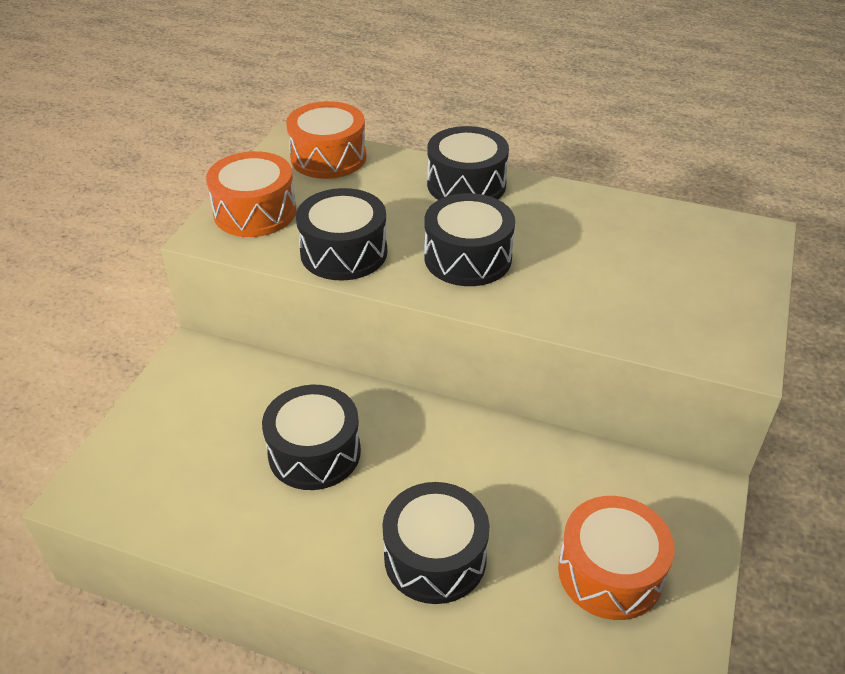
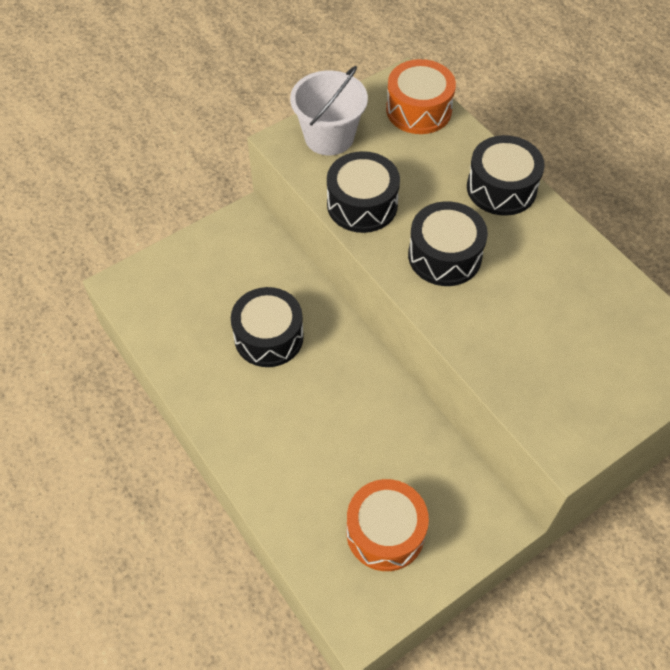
camera: 35 degrees right, 15 degrees up
(255, 212) = (329, 137): orange drum -> white bucket
(435, 557) = (287, 452): black drum -> none

